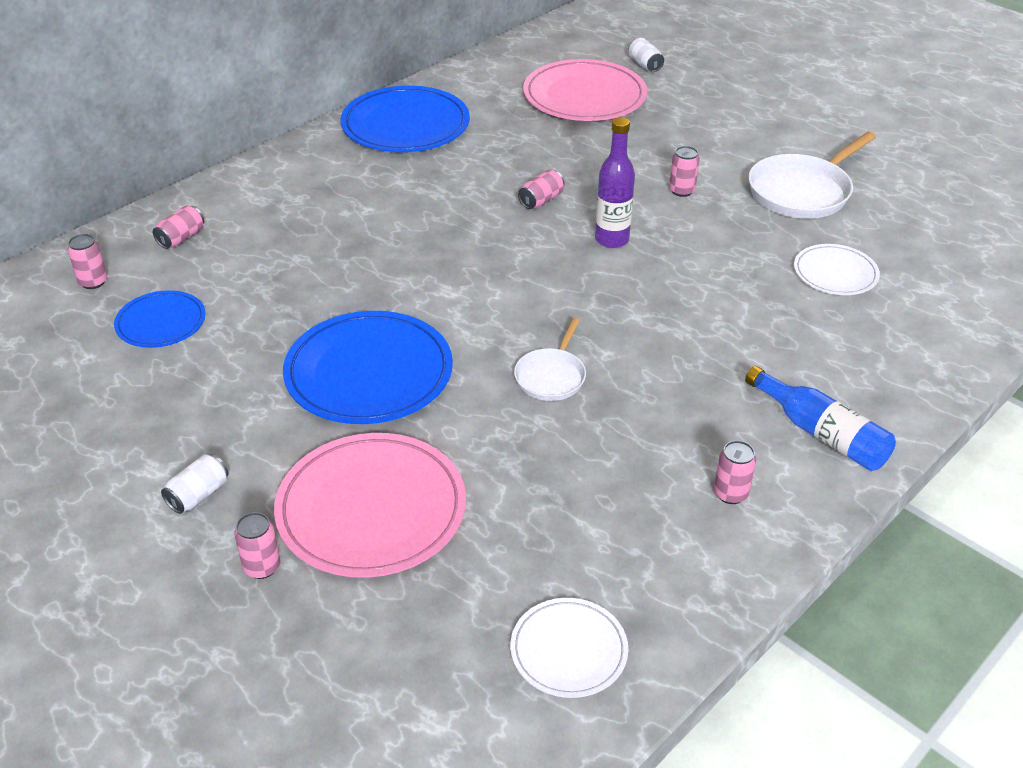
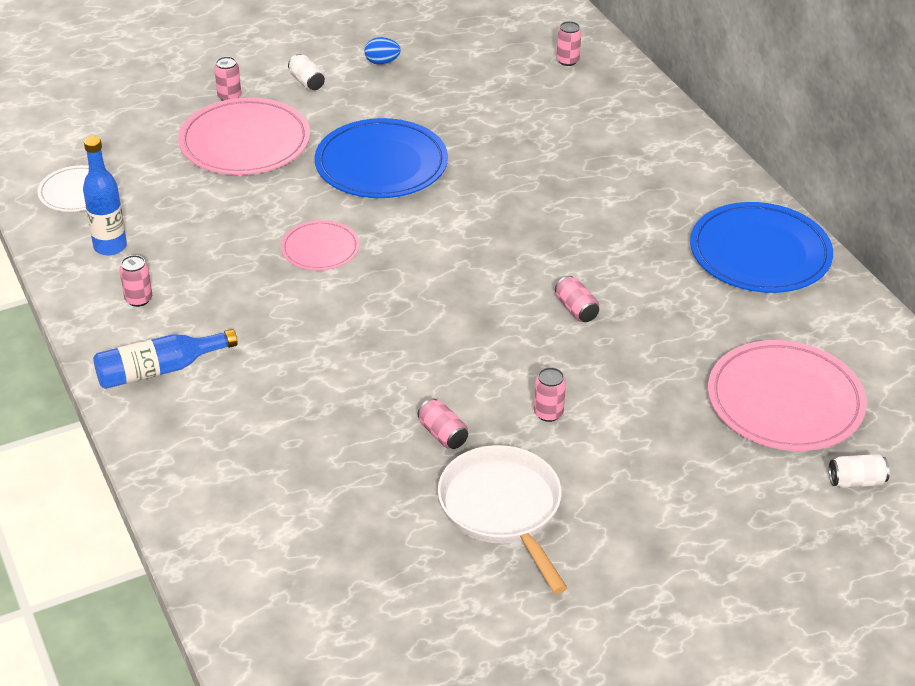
camera: 110 degrees right, 0 degrees up
(128, 435) = (382, 62): none -> blue egg
(161, 323) = (498, 84): blue plate -> none
(181, 238) = (609, 103): pink can -> pink can (443, 434)
(551, 376) = (320, 249): white pan -> pink plate
(611, 239) = (486, 336): purple bottle -> none
(658, 561) = (110, 246): none -> blue bottle
(835, 273) = (349, 471): white plate -> none

